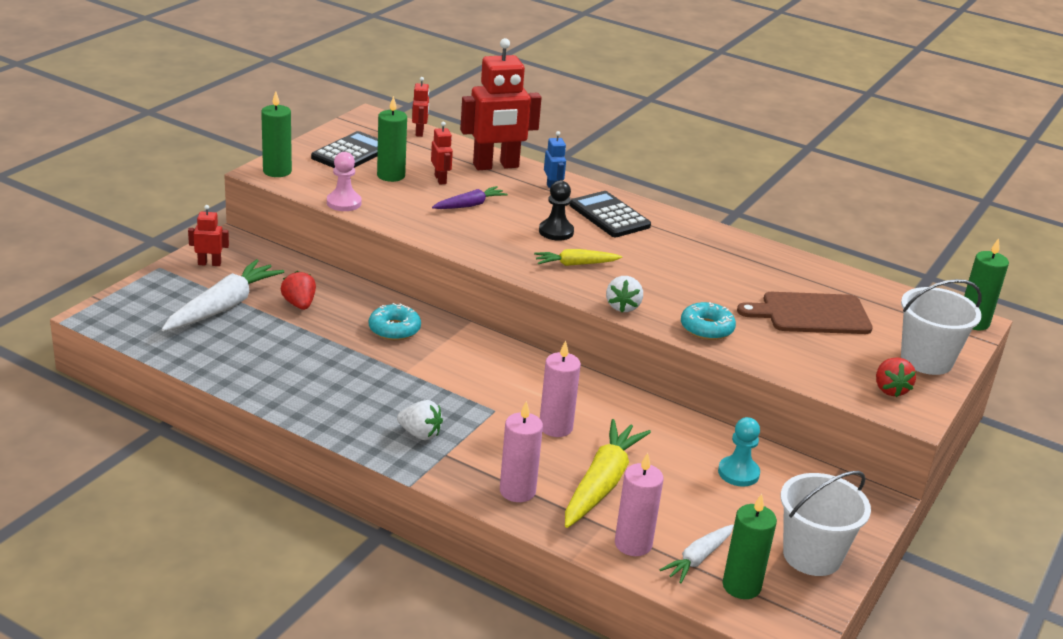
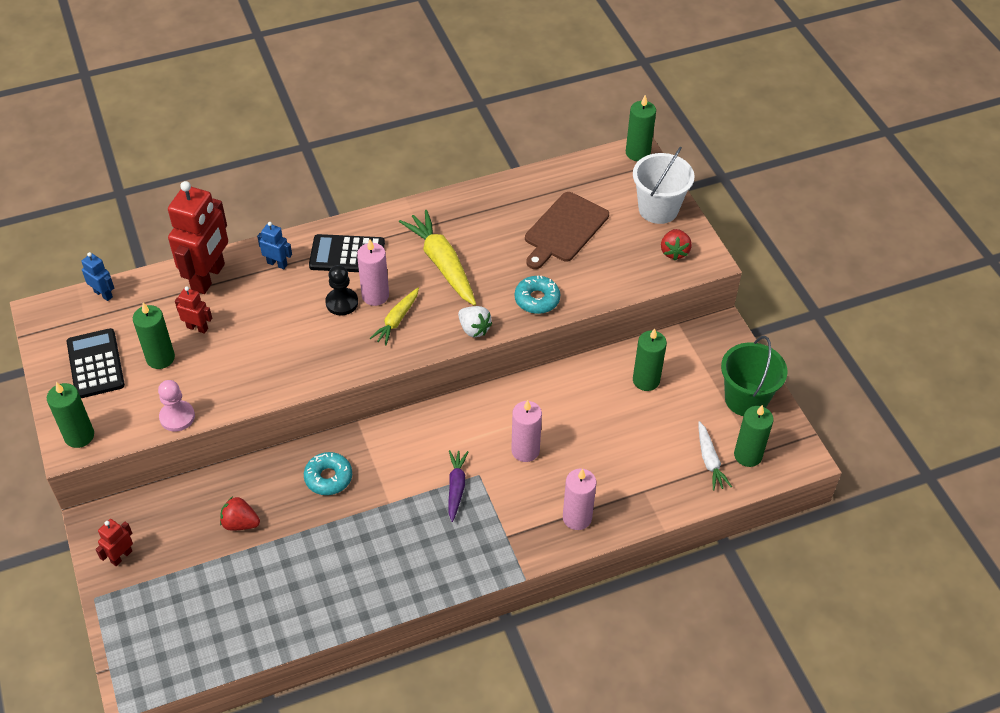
camera: 50 degrees left, 20 degrees up
(223, 307) = (199, 580): white carrot -> none
(420, 132) = (103, 294): red robot -> blue robot
(420, 434) = (472, 538): white strawberry -> none
(469, 205) = (255, 333): purple carrot -> purple carrot (456, 487)
(601, 483) = (603, 463): yellow carrot -> yellow carrot (442, 264)
(633, 544) = (673, 486): pink candle -> pink candle (375, 295)
(738, 473) = (646, 380): turquoise pawn -> green candle
(812, 555) = (746, 399): white bucket -> green bucket
(890, 389) = (674, 252): red strawberry -> red strawberry turned 60 degrees clockwise

